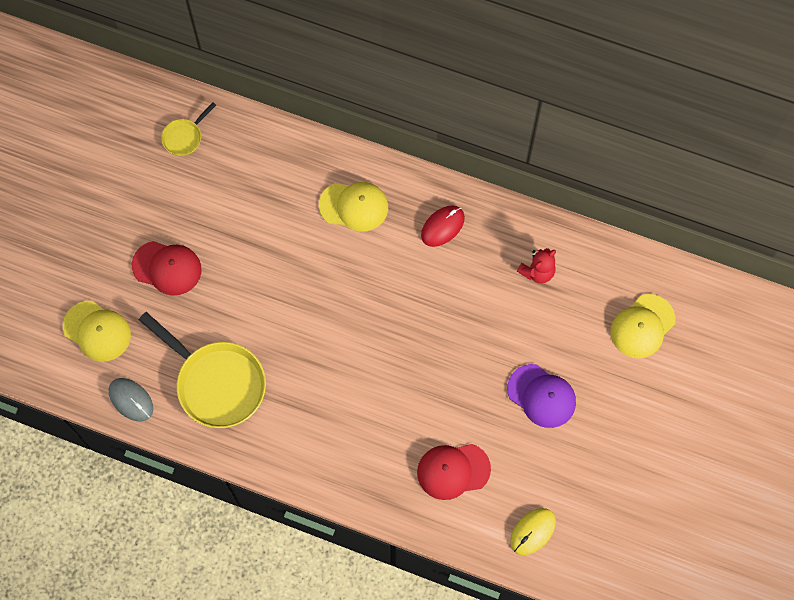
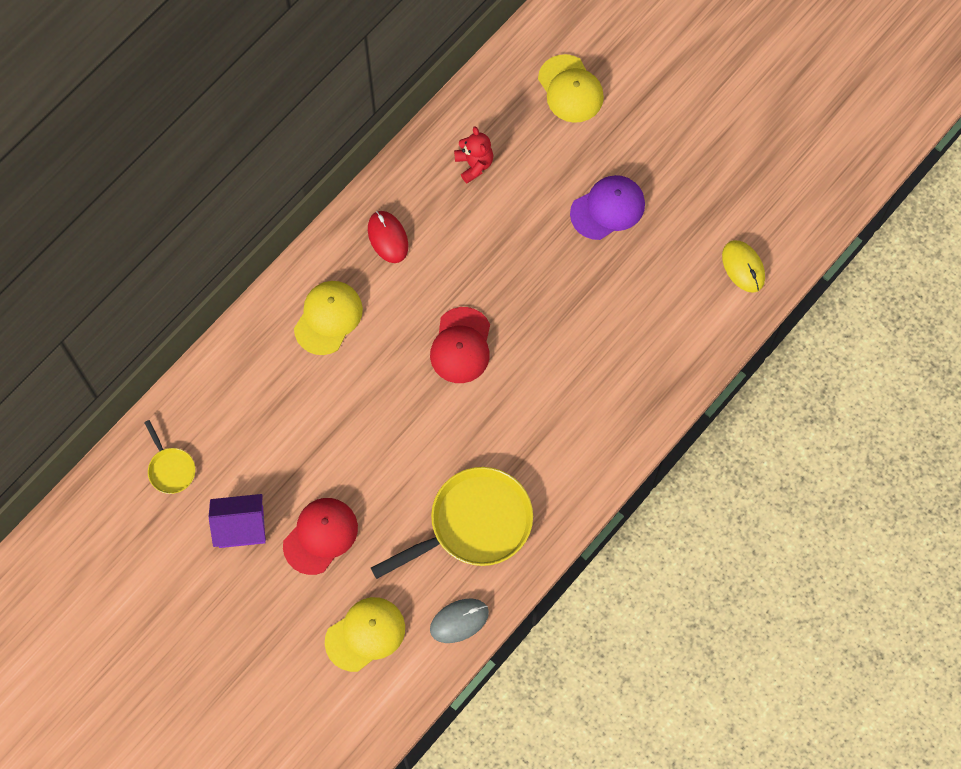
camera: 70 degrees left, 0 degrees up
(155, 206) = (241, 526): none -> purple house
(453, 471) = (655, 319): red cap -> red cap (461, 345)

